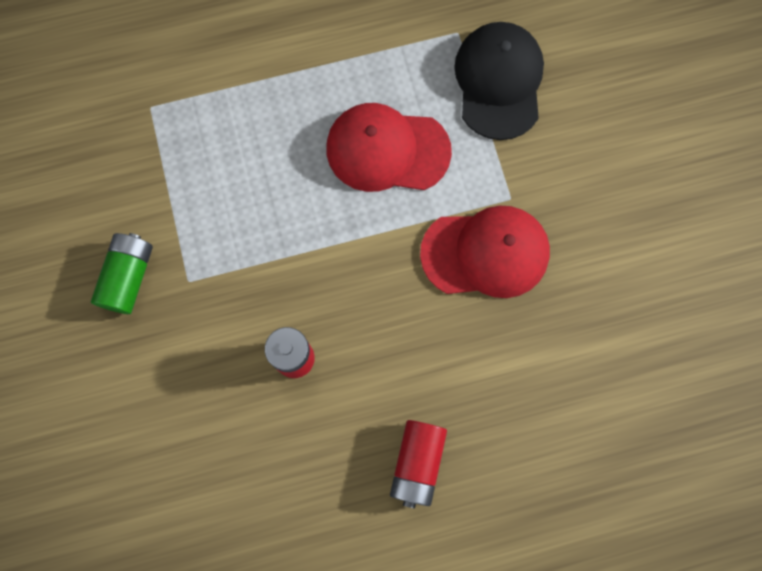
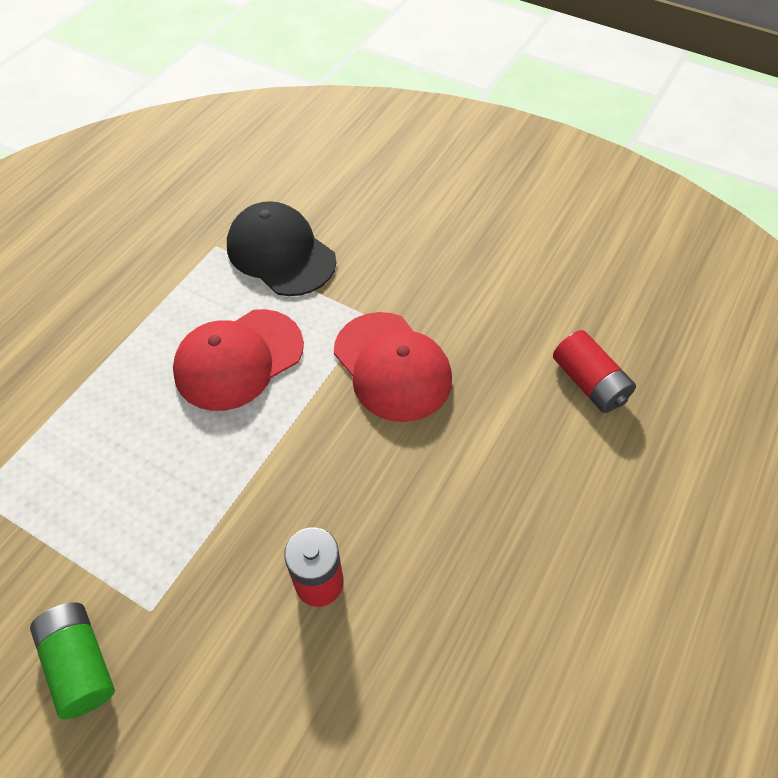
camera: 45 degrees left, 20 degrees down
(417, 463) = (511, 566): red battery -> red battery (589, 383)
(485, 253) = (392, 366): red cap -> red cap turned 105 degrees clockwise

